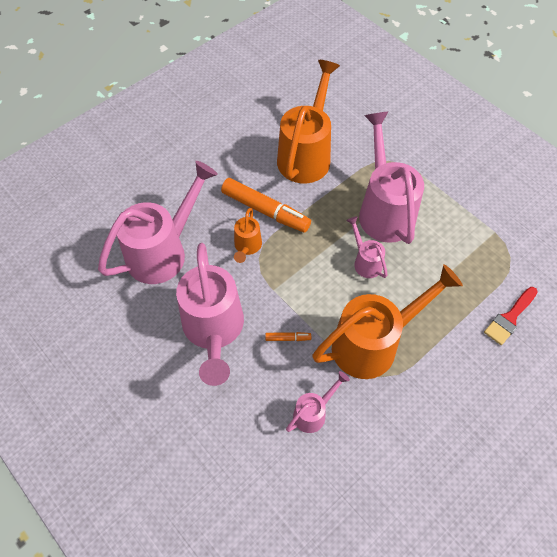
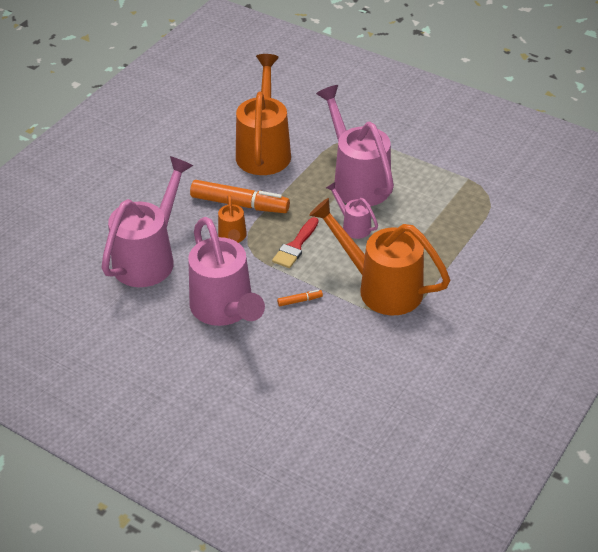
camera: 15 degrees left, 15 degrees down
(313, 413) = (344, 351): pink watering can -> none
(372, 343) = (382, 288): orange watering can -> orange watering can turned 105 degrees counterclockwise
(510, 318) = (502, 242): red brush -> red brush (295, 246)

